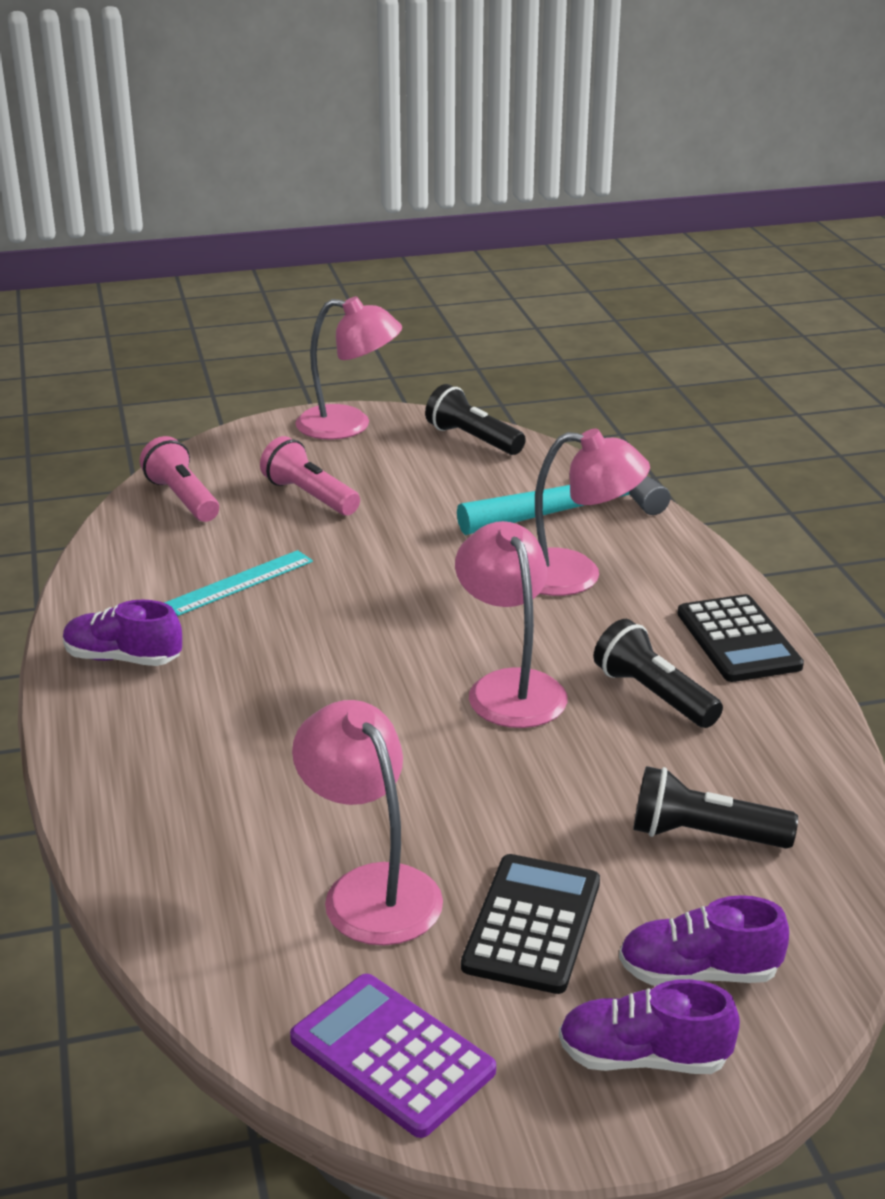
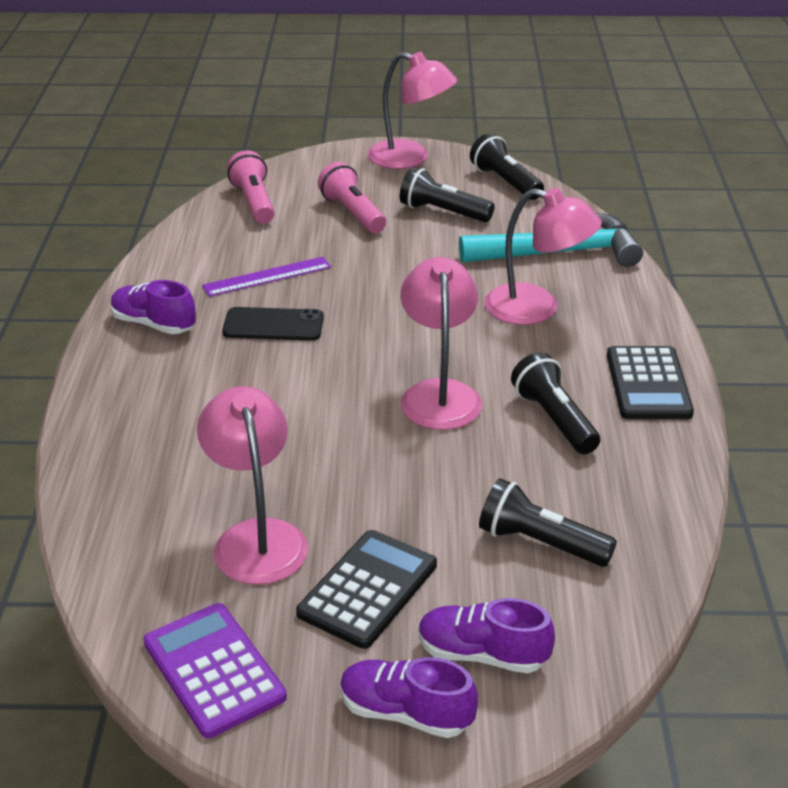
camera: 15 degrees right, 5 degrees up
(239, 582) = (267, 276): turquoise ruler -> purple ruler
(274, 638) = (273, 325): none -> black phone
(416, 481) = (443, 212): none -> black flashlight

